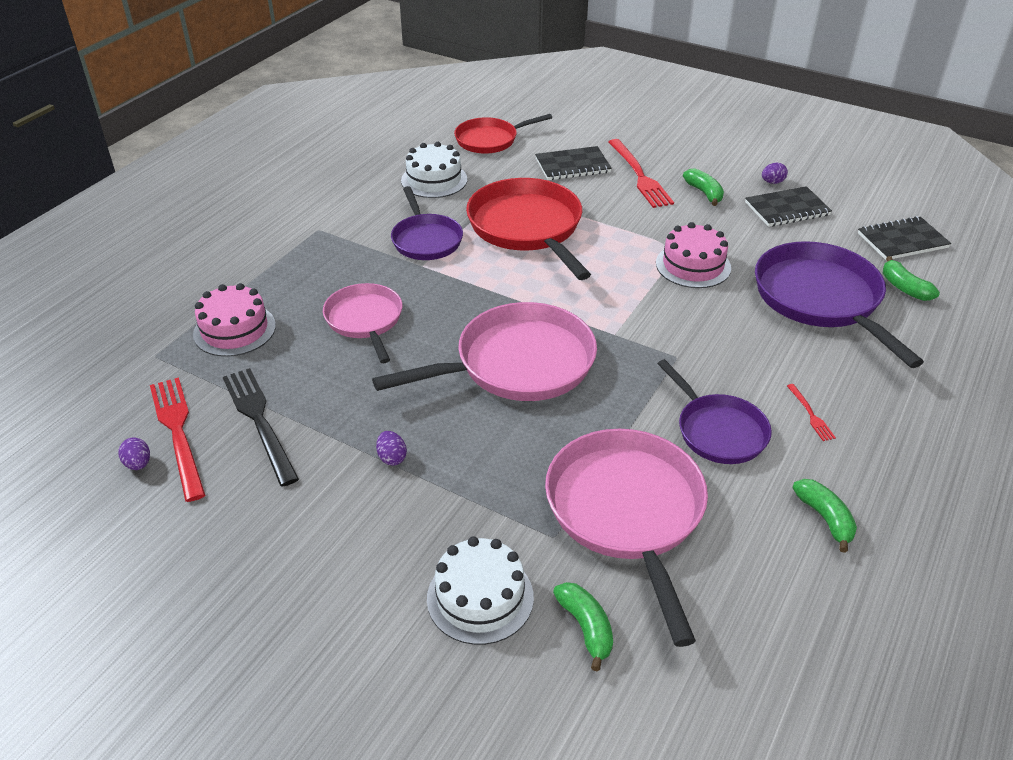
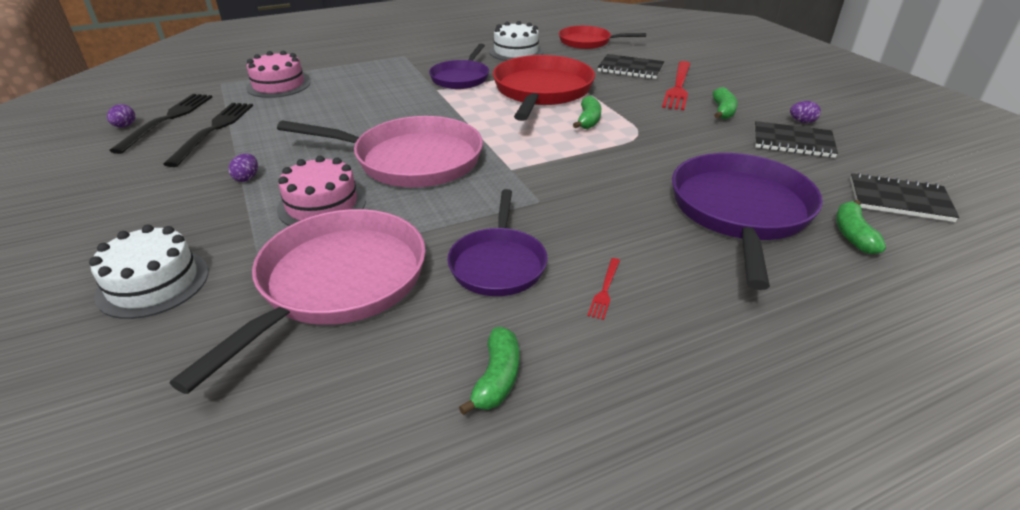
camera: 35 degrees right, 5 degrees down
(178, 433) = (167, 120): red fork -> black fork
(365, 320) = (355, 104): pink pan -> none
(586, 627) = (179, 344): green banana -> green banana (588, 120)
(693, 265) = (644, 150): pink cake -> pink cake (322, 205)

